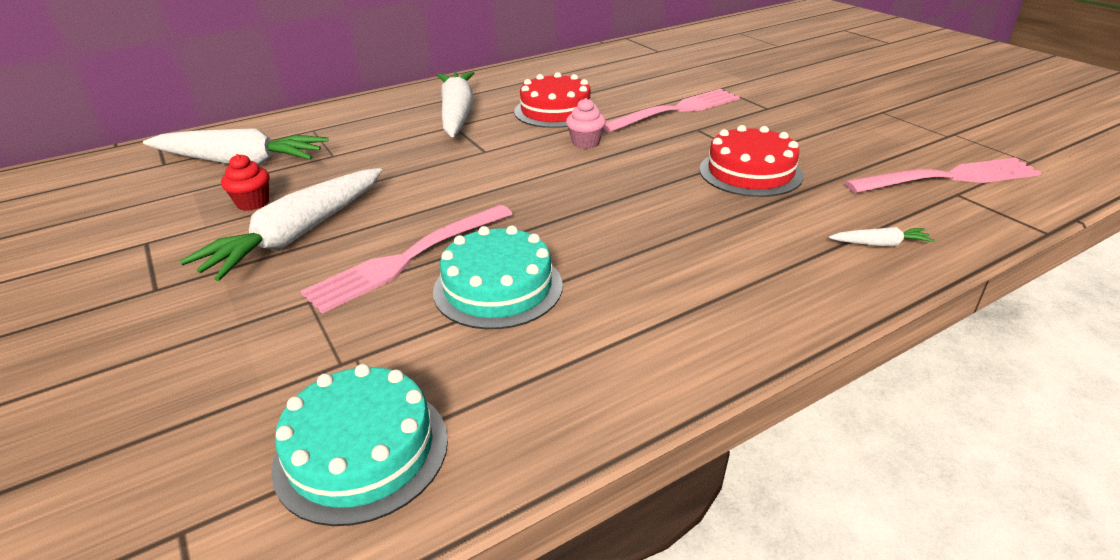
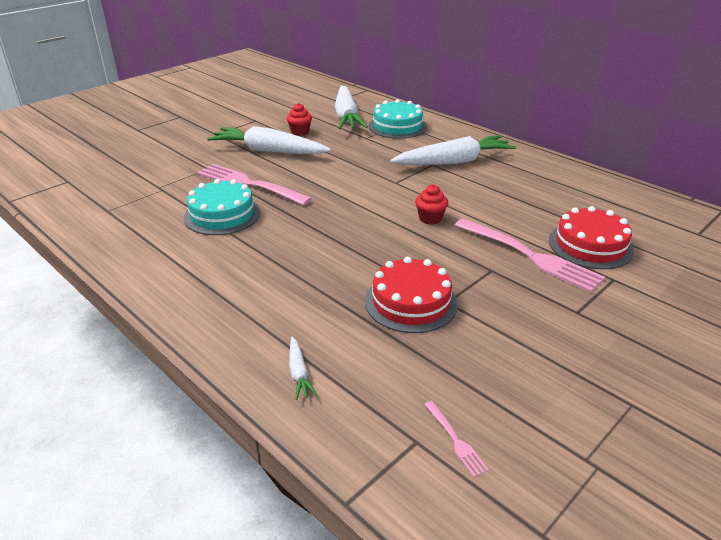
camera: 75 degrees right, 0 degrees up
(361, 451) = (100, 204): turquoise cake -> turquoise cake (397, 126)
(555, 111) = (486, 198): red cake -> red cake (590, 245)
(585, 143) = (430, 219): pink cupcake -> red cupcake
(948, 177) = (455, 440): pink fork -> pink fork, size x0.43

